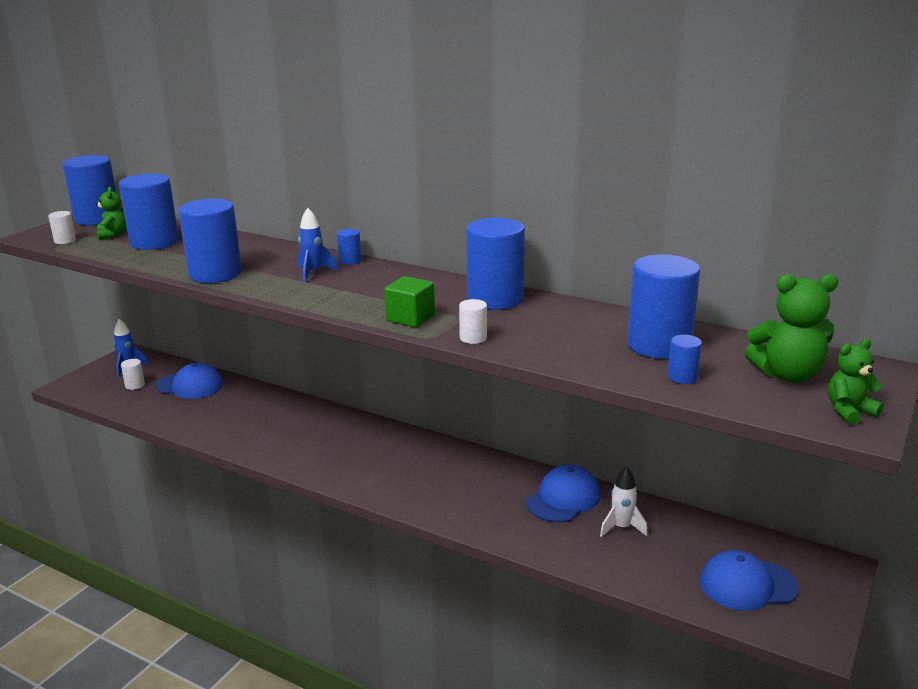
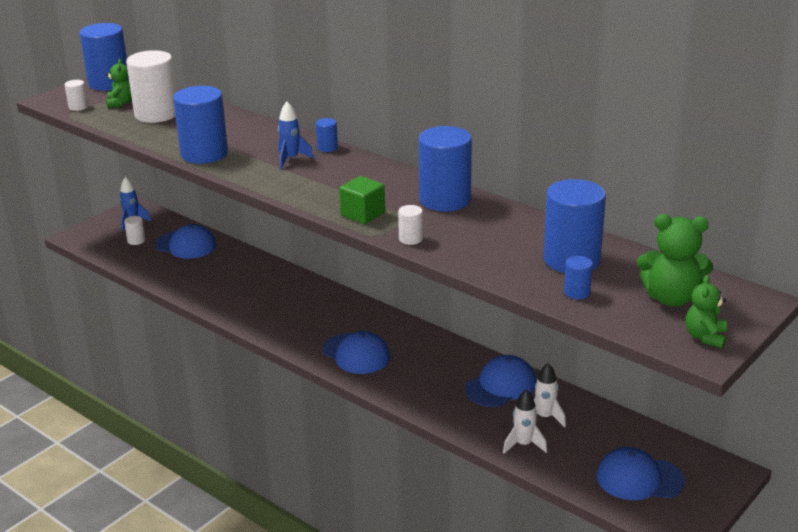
camera: 10 degrees right, 5 degrees up
(154, 242) = (156, 114): blue cylinder -> white cylinder
(399, 480) = (356, 354): none -> blue cap
(610, 560) = (523, 444): none -> white rocket
(849, 411) = (705, 337): green teddy bear -> green teddy bear turned 60 degrees counterclockwise

